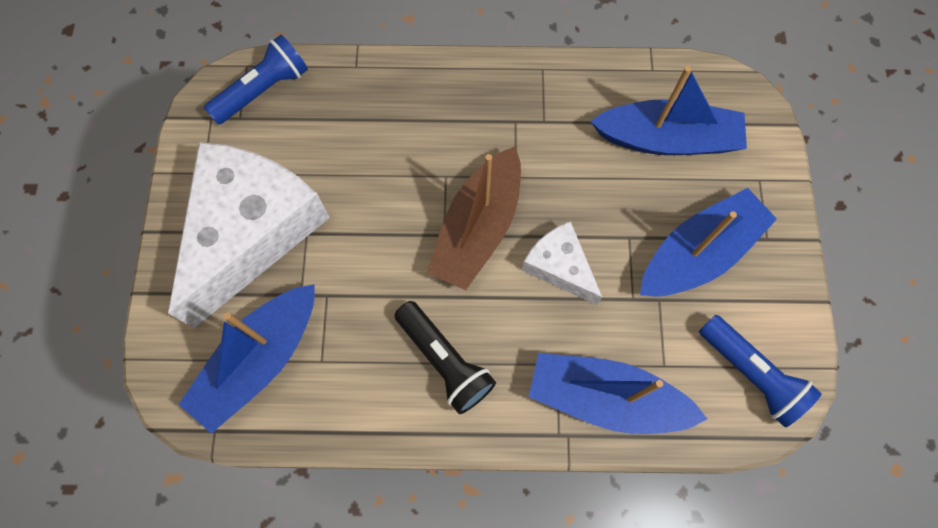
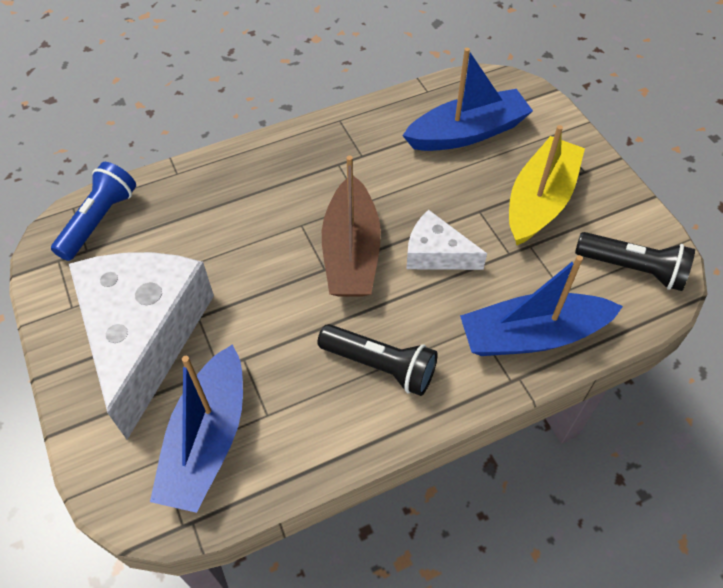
camera: 25 degrees left, 15 degrees down
(698, 253) = (540, 201): blue boat -> yellow boat
(751, 374) = (633, 268): blue flashlight -> black flashlight

